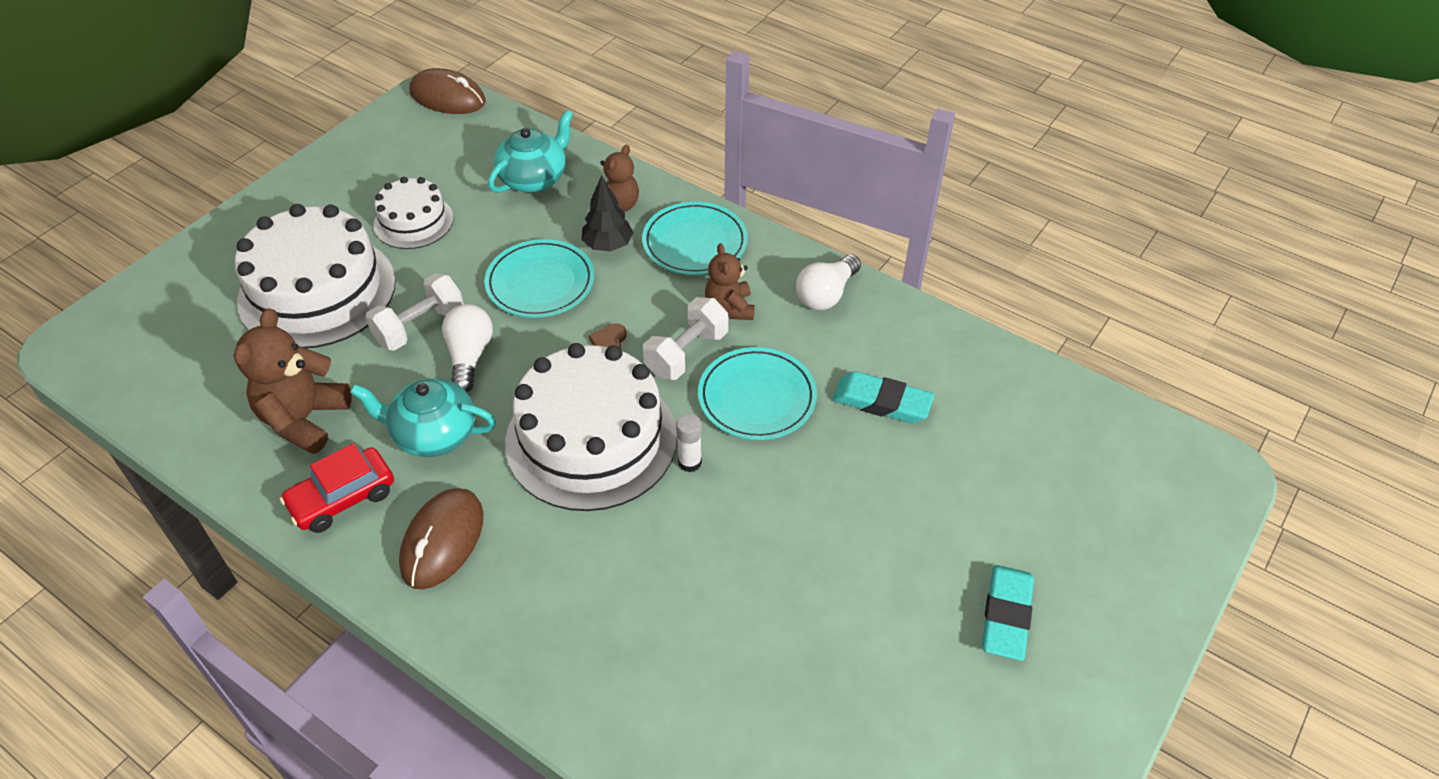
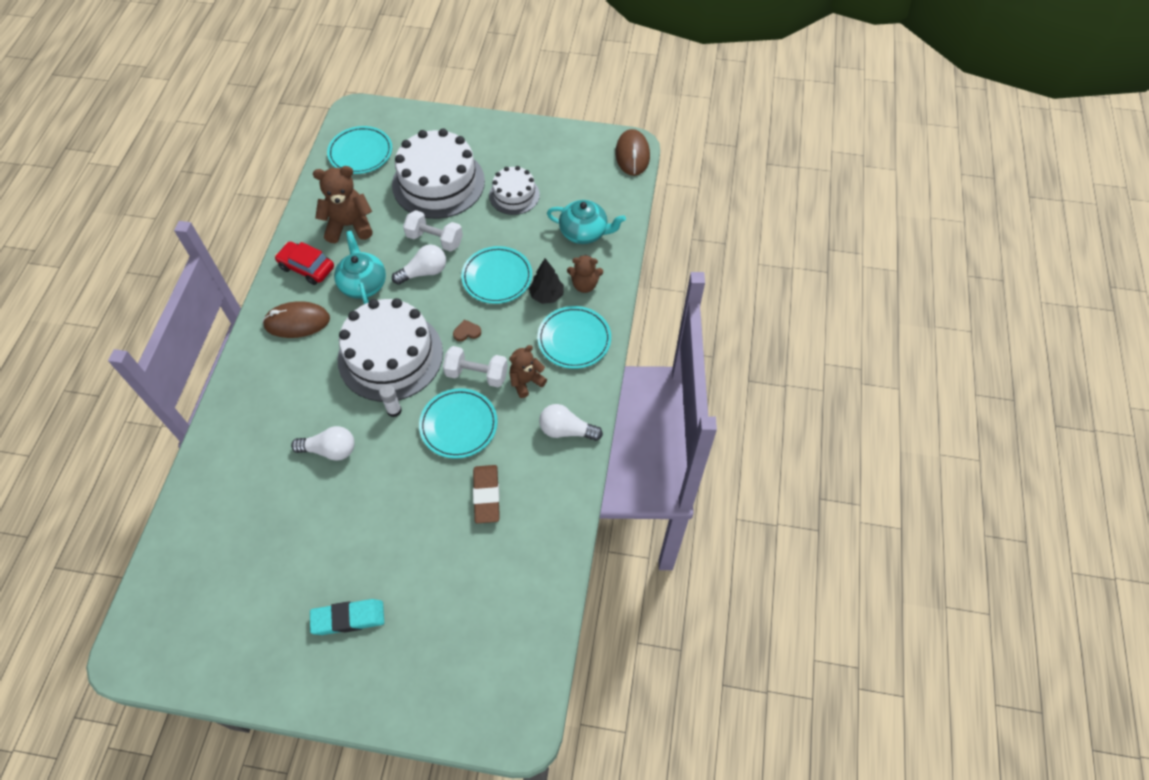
camera: 65 degrees right, 10 degrees up
(167, 363) = (360, 153): none -> turquoise plate
(713, 561) = (330, 450): none -> white light bulb
(882, 402) = (486, 495): turquoise eraser -> brown eraser

